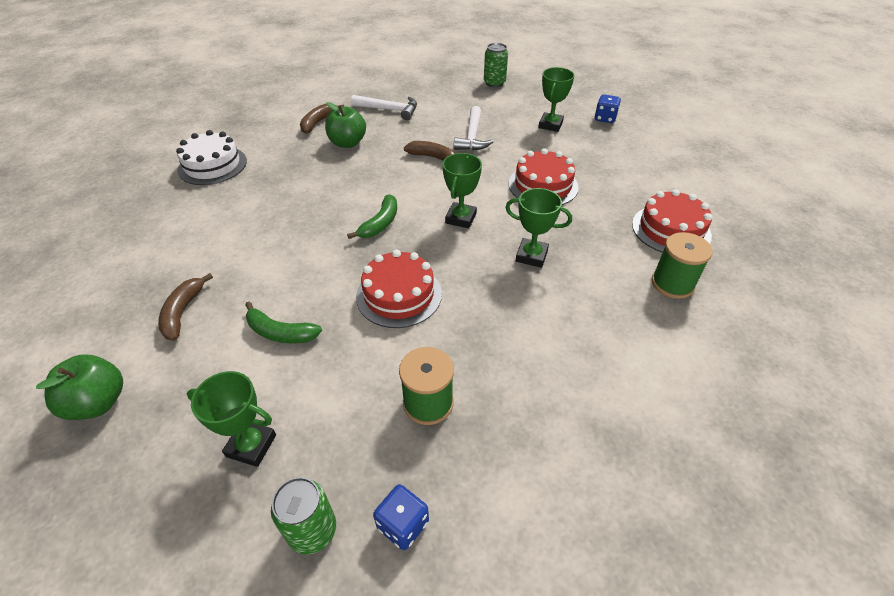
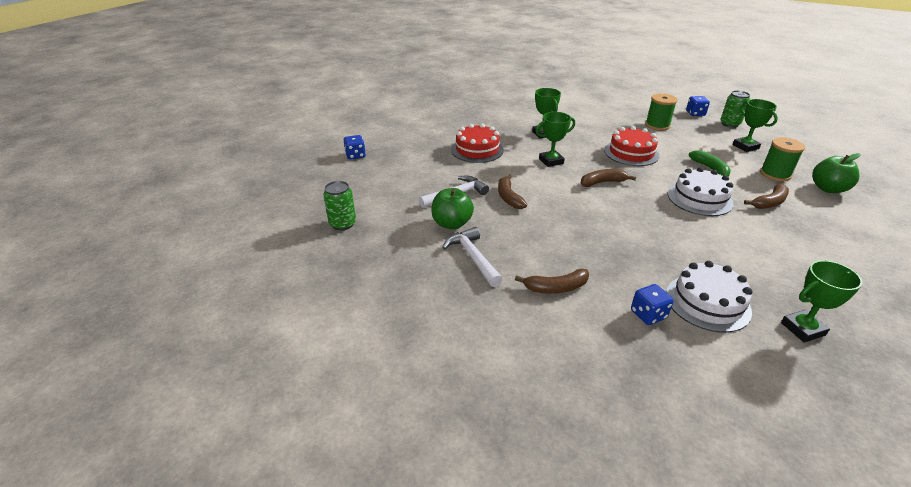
camera: 130 degrees left, 10 degrees down
(248, 138) = (648, 314): none -> blue dice
(267, 265) = (699, 198): none -> white cake
(347, 143) = (555, 247): green apple -> green apple (452, 223)
(380, 223) = (602, 182): green banana -> brown banana
(550, 125) = (393, 171): green trophy -> green trophy (802, 329)
(671, 229) = (463, 111): red cake -> none
(672, 283) = (504, 103): green spool -> green spool (775, 174)

